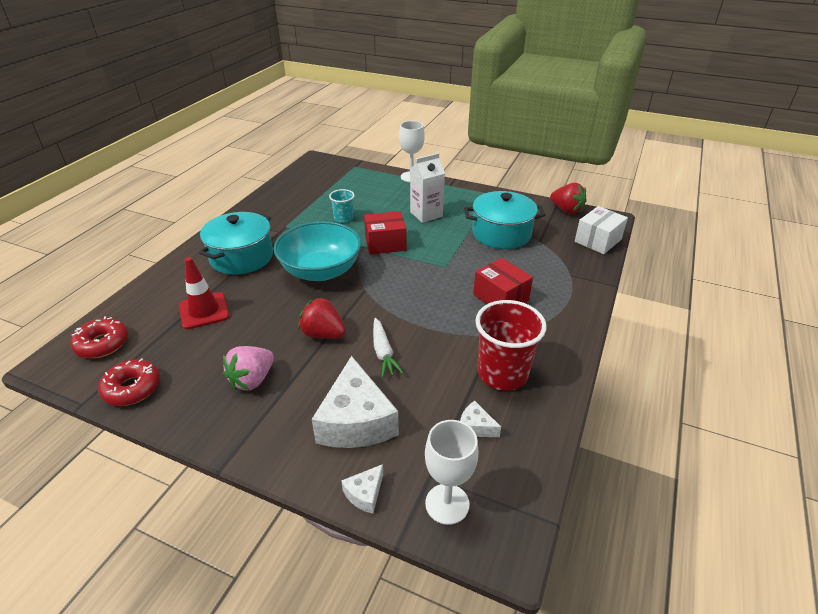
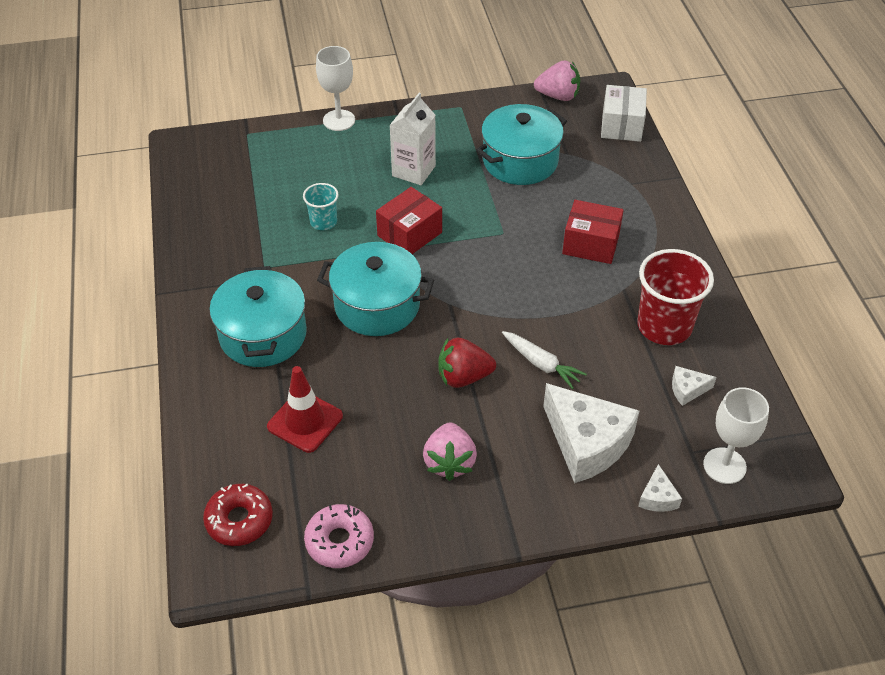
camera: 35 degrees left, 10 degrees up
(132, 388) = (339, 541): red donut -> pink donut
(321, 271) = (377, 305): turquoise bowl -> turquoise pot
(566, 210) = (558, 96): red strawberry -> pink strawberry

